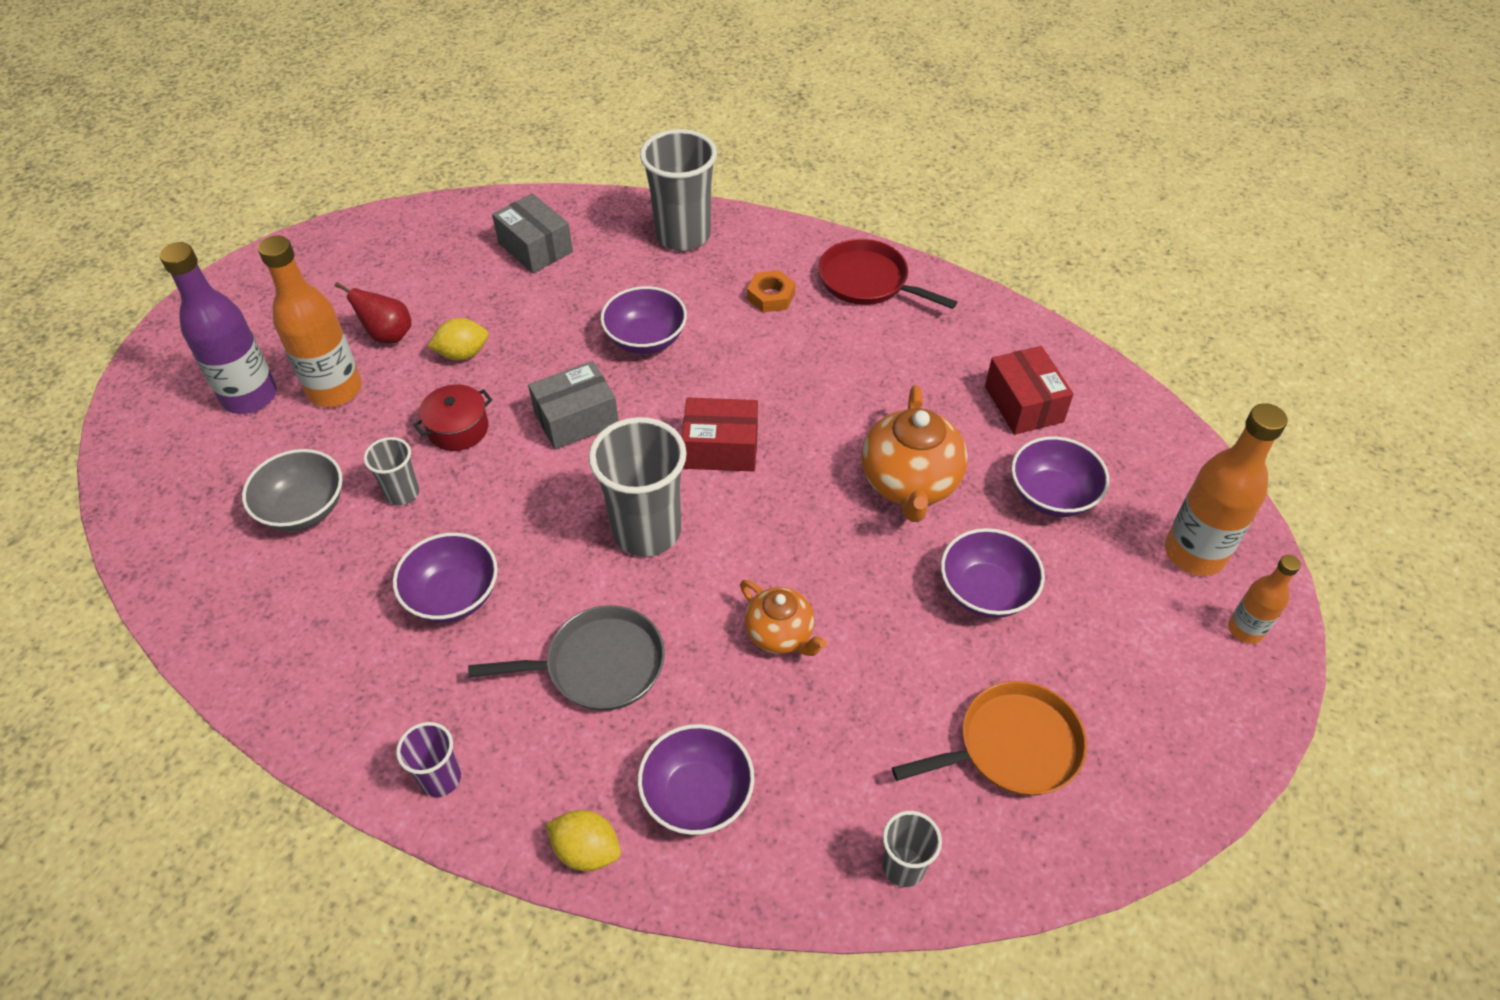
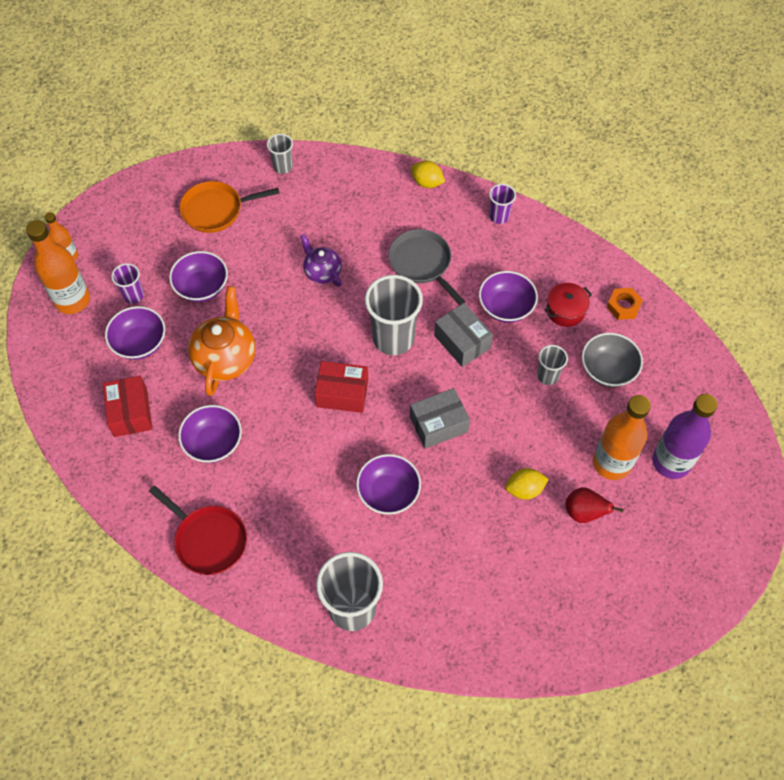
camera: 175 degrees left, 10 degrees up
(458, 429) = (519, 422): red pot -> red pot (565, 310)
(535, 247) = (478, 603): grey box -> grey box (462, 341)
(598, 665) = (422, 263): grey pan -> grey pan turned 60 degrees clockwise
(697, 795) = (374, 200): purple bowl -> purple bowl (213, 443)
(771, 296) = (288, 529): orange nut -> orange nut (623, 306)
(780, 634) = (322, 272): orange teapot -> purple teapot
(1096, 569) = (133, 295): none -> purple cup

